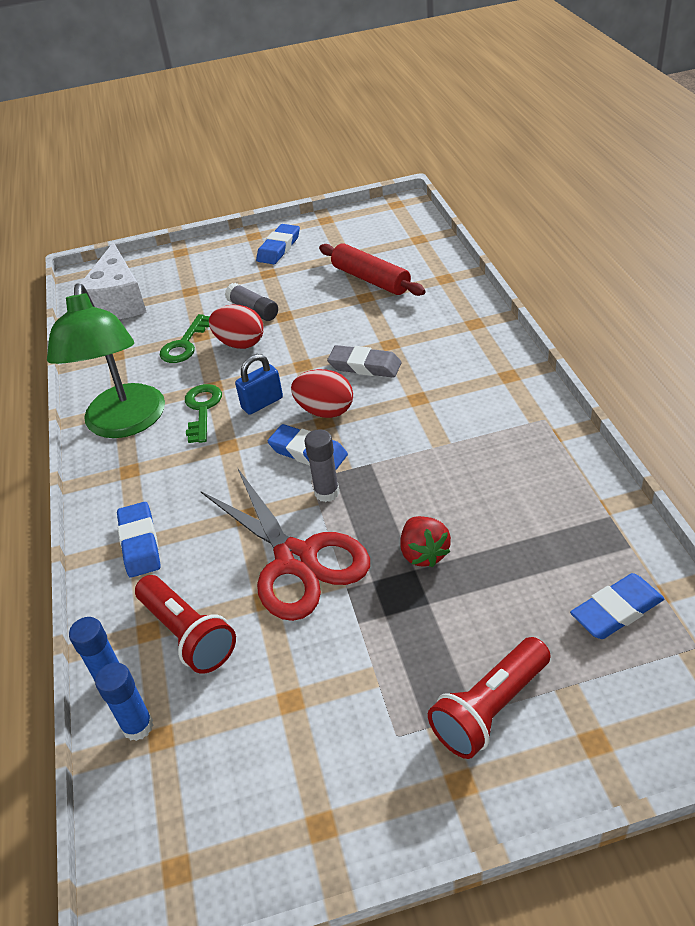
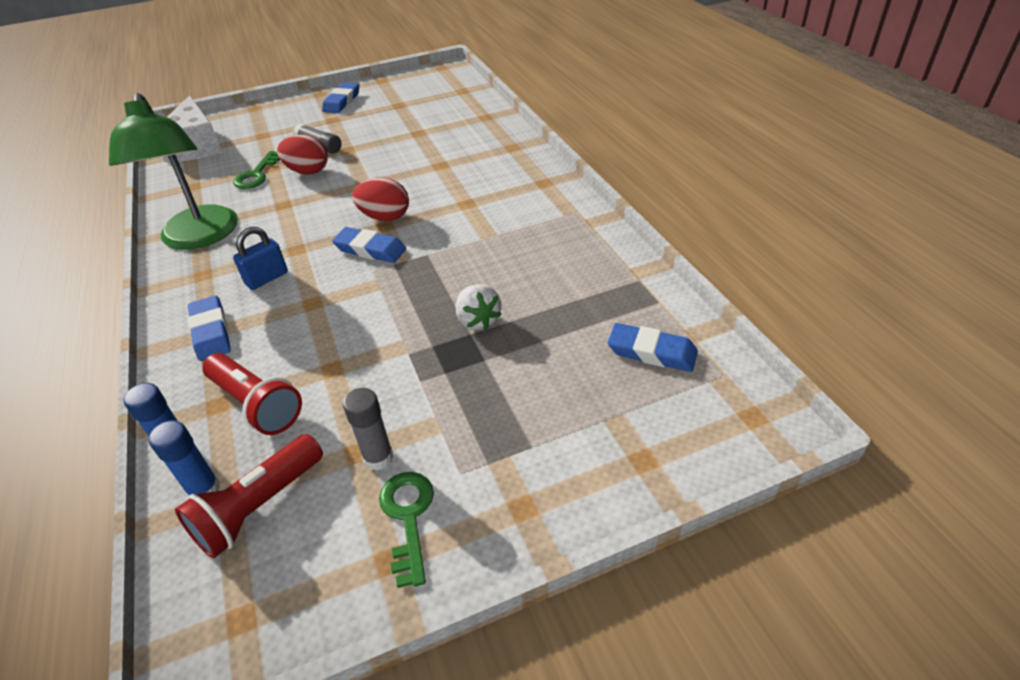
camera: 10 degrees left, 0 degrees up
(202, 409) = (272, 222): green key -> green key (408, 517)
(262, 403) = (328, 214): blue padlock -> blue padlock (267, 278)
(296, 559) = (360, 334): red scissors -> none
(327, 492) = (388, 279): grey glue stick -> grey glue stick (378, 458)
(365, 366) = (419, 182): grey eraser -> none
(370, 279) = (422, 120): red rolling pin -> none
(423, 553) = (478, 320): red strawberry -> white strawberry
(490, 708) = (546, 441): red flashlight -> red flashlight (259, 507)
(616, 610) = (651, 352): blue eraser -> blue eraser turned 60 degrees clockwise

